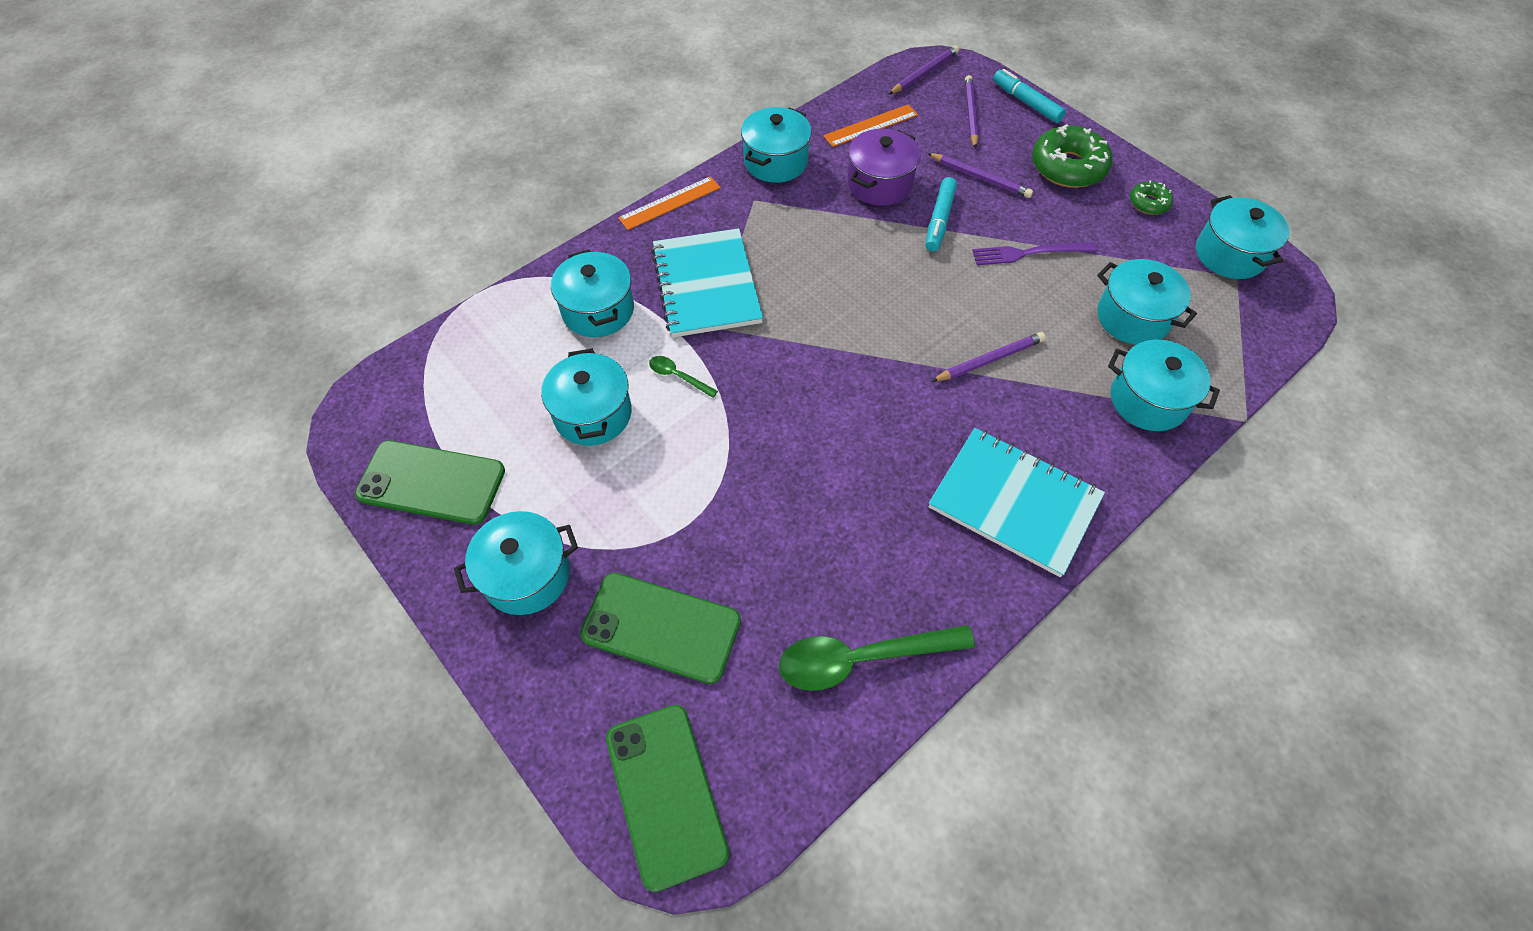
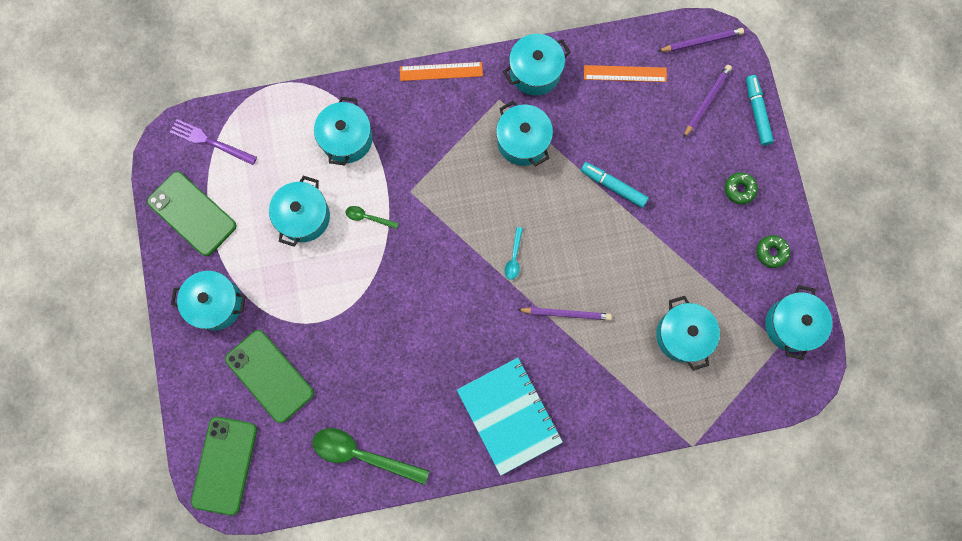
camera: 30 degrees right, 20 degrees up
(678, 376) = (368, 217): green spoon -> green spoon turned 45 degrees counterclockwise
(706, 285) = (425, 156): turquoise notebook -> none
(879, 184) = (594, 132): purple pot -> none
(885, 334) = (514, 258): none -> turquoise spoon
(939, 220) = (613, 186): turquoise marker -> turquoise marker turned 75 degrees clockwise
(980, 177) = (669, 165): purple pencil -> none
(1029, 253) = (653, 247): purple fork -> purple fork (210, 142)
(1068, 167) = (739, 189): green donut -> green donut, size x0.52
(1148, 400) = (643, 398): turquoise pot -> turquoise pot (523, 141)

